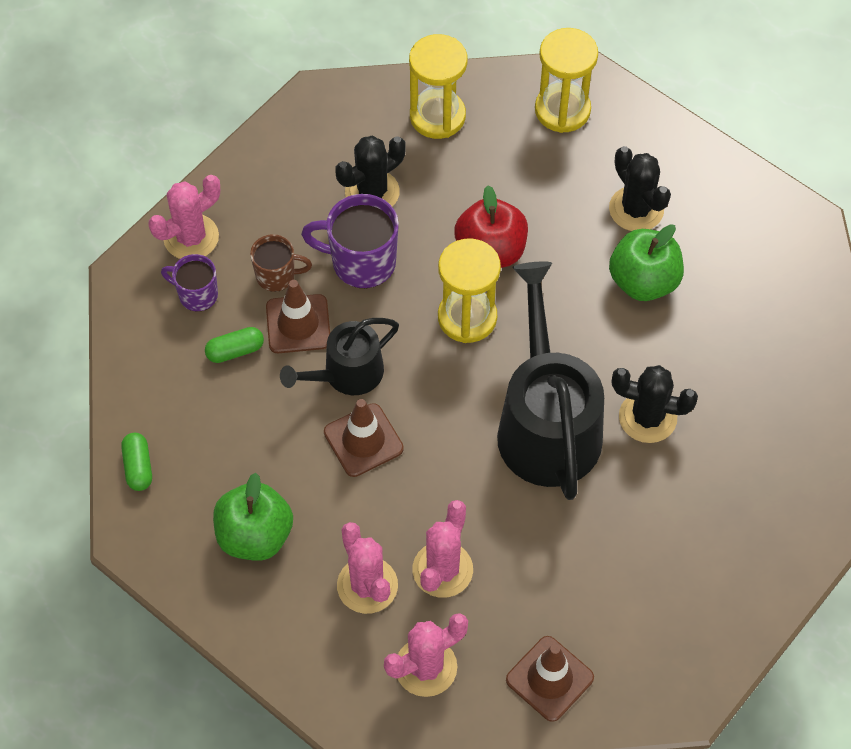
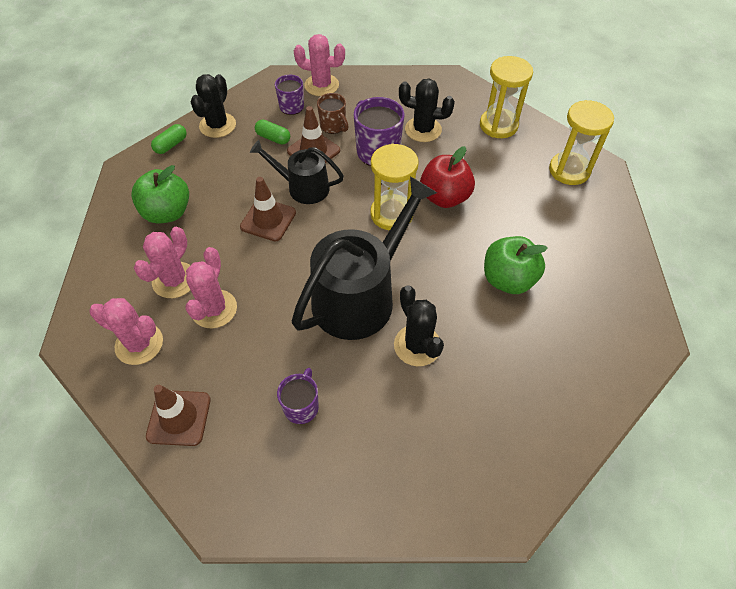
camera: 50 degrees right, 5 degrees down
(442, 570) = (214, 309): pink cactus -> pink cactus turned 60 degrees counterclockwise
(628, 563) = (301, 406): none -> purple mug
(636, 209) = (550, 244): black cactus -> black cactus (217, 125)

